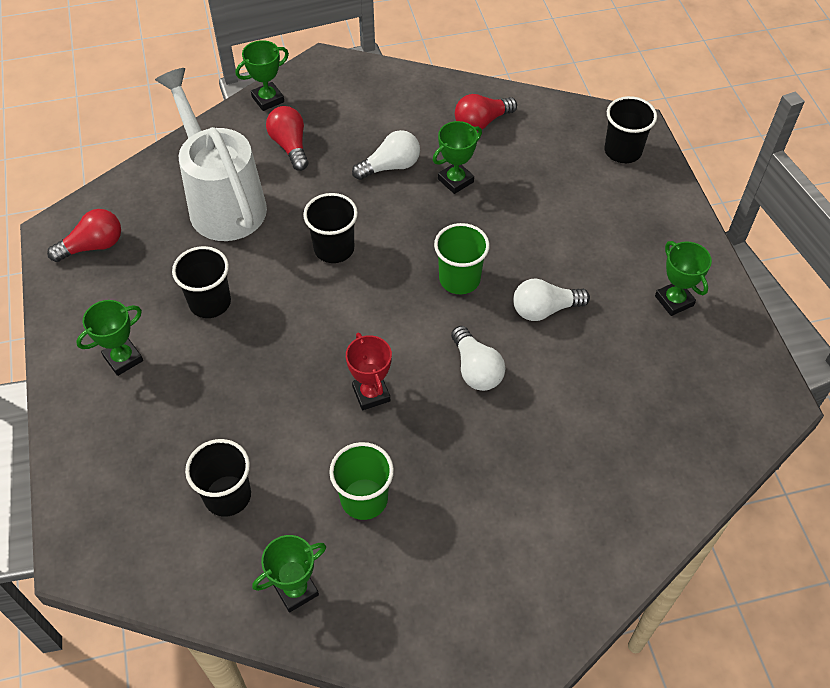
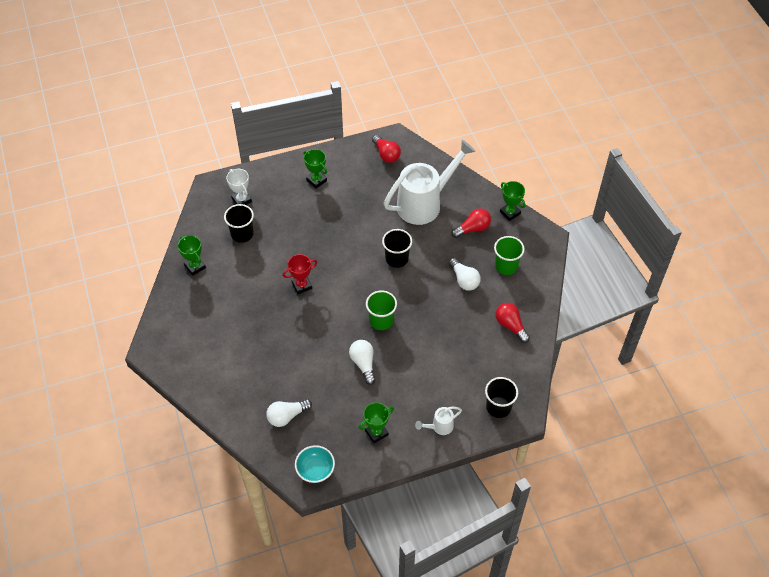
camera: 85 degrees right, 0 degrees up
(136, 496) = (241, 200): none -> white trophy
(210, 302) = (354, 209): black cup -> none
(364, 499) = (241, 288): green cup -> green cup (506, 266)
(455, 180) = (457, 314): green trophy -> none
(476, 369) = (320, 332): white light bulb -> white light bulb (287, 416)
(659, 221) = (439, 427): none -> white watering can
(749, 389) = (315, 470): none -> turquoise bowl

